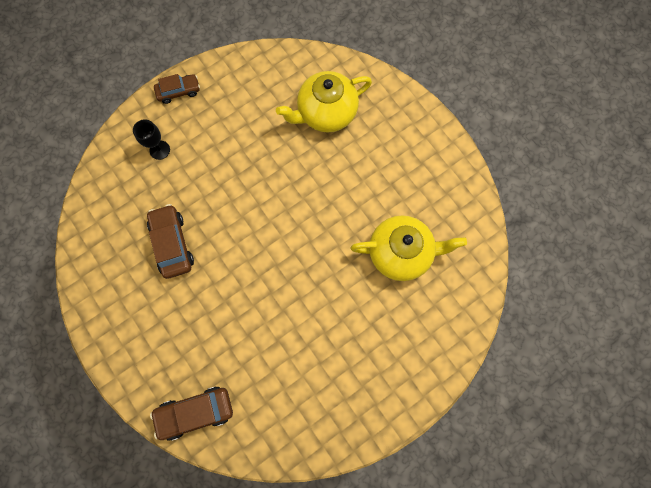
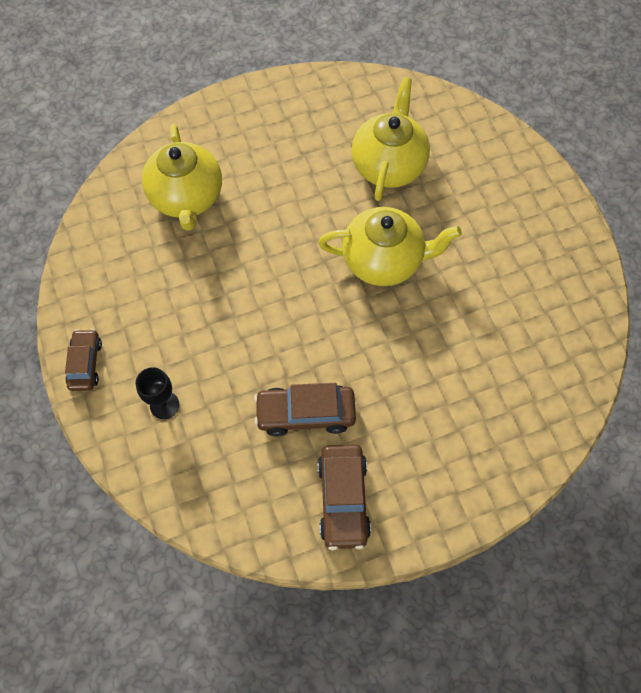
camera: 75 degrees left, 10 degrees down
(195, 412) = (532, 427): brown car -> brown car (343, 499)
(310, 269) = (384, 261): none -> yellow teapot

